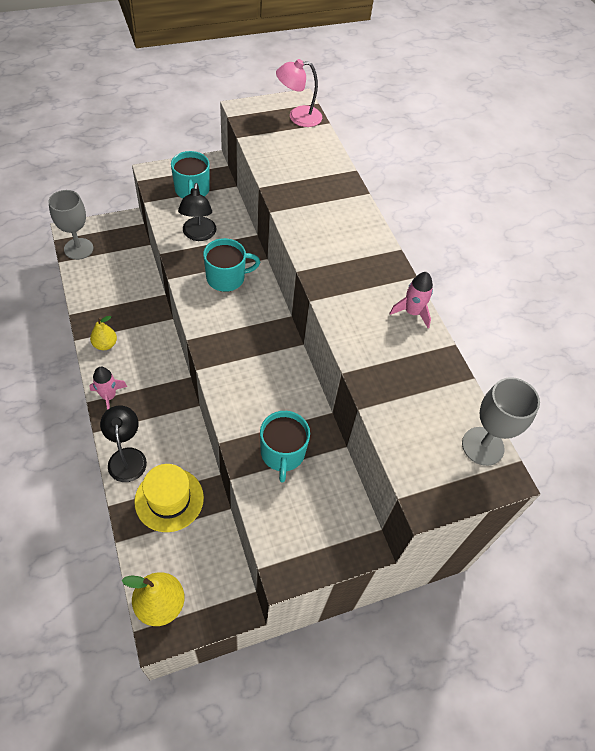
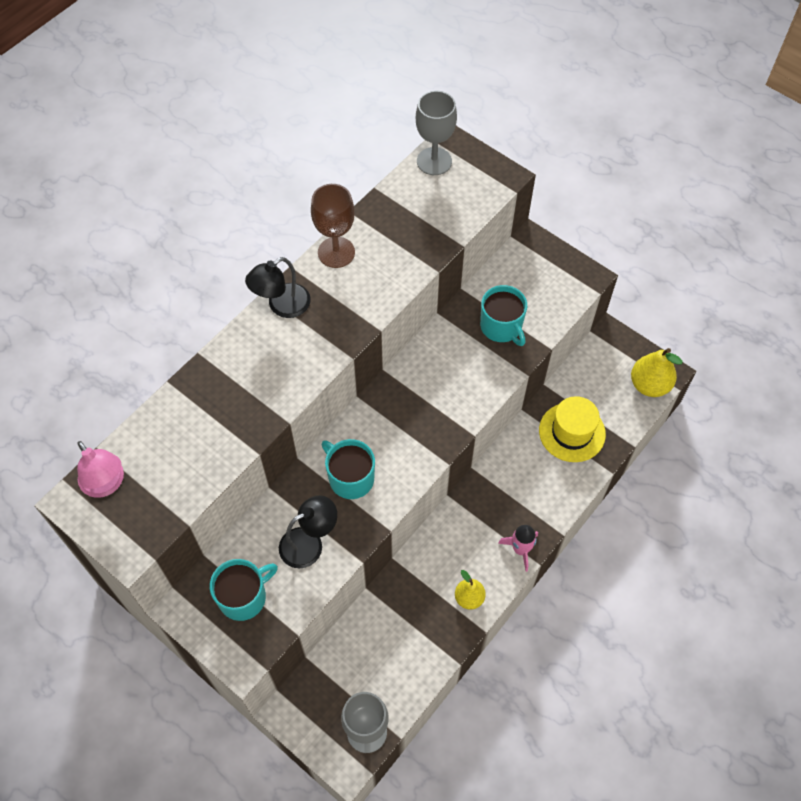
camera: 115 degrees left, 5 degrees up
(127, 457) = (563, 490): black lamp -> black lamp (282, 306)
(282, 453) = (501, 327): turquoise mug -> turquoise mug turned 90 degrees clockwise
(412, 312) = (336, 252): pink rocket -> brown goblet

